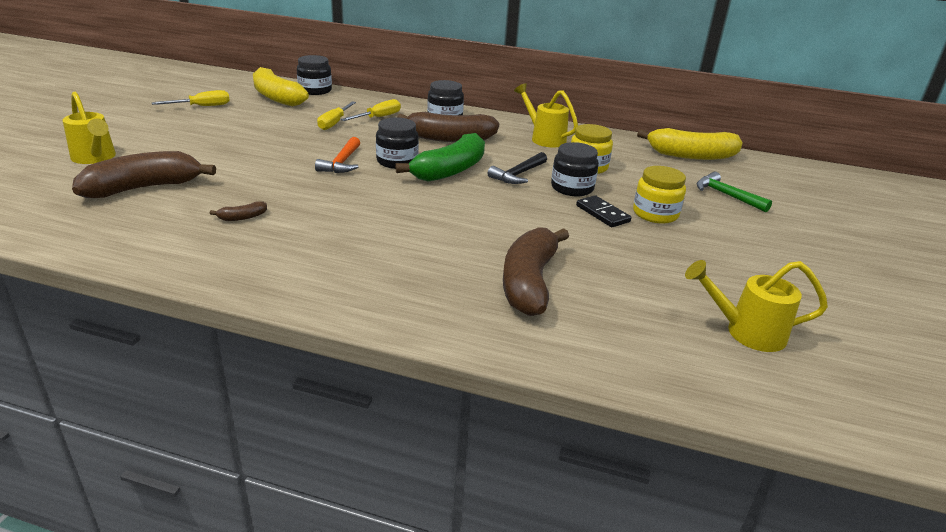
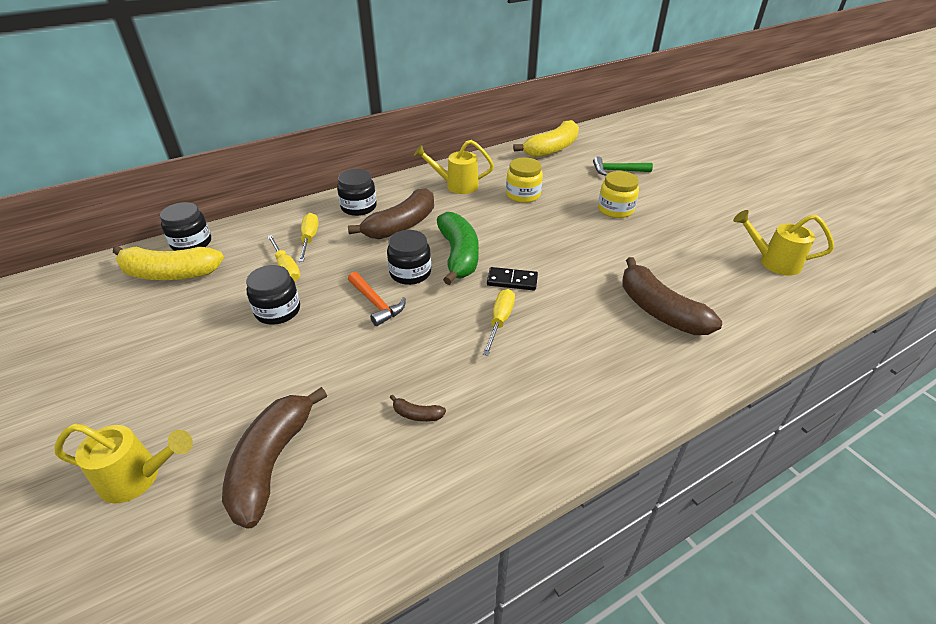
camera: 45 degrees left, 10 degrees up
(202, 106) = (114, 334): yellow screwdriver -> yellow screwdriver (500, 321)
(242, 217) = (417, 414): brown banana -> brown banana turned 90 degrees clockwise
(518, 175) = (501, 229): black hammer -> none
(572, 188) = (547, 219): black jar -> black jar (278, 311)
(602, 214) = (596, 228): black domino -> black domino (512, 281)
(746, 332) = (773, 262): yellow watering can -> yellow watering can turned 60 degrees clockwise

